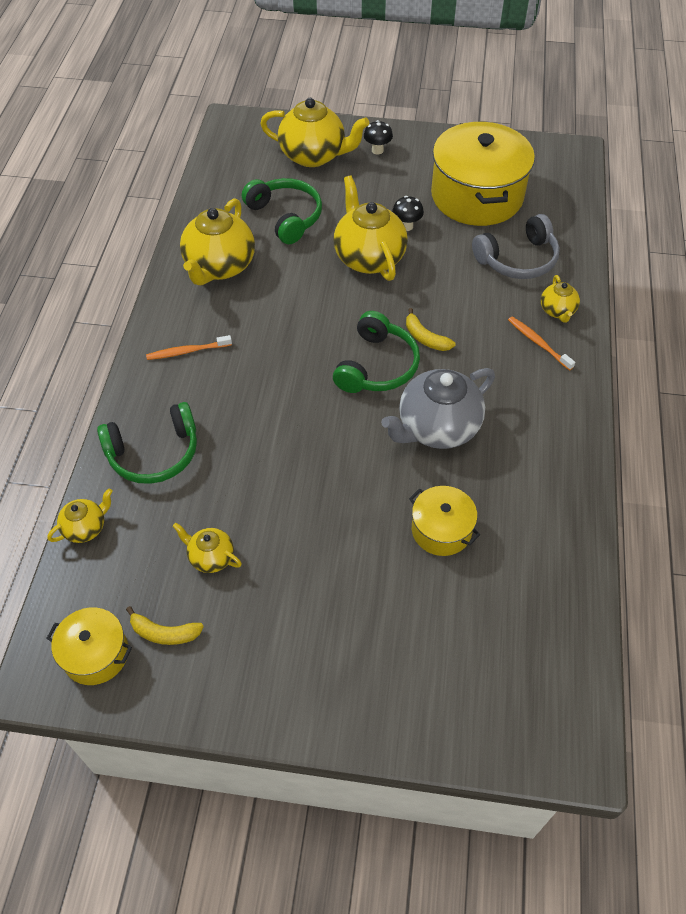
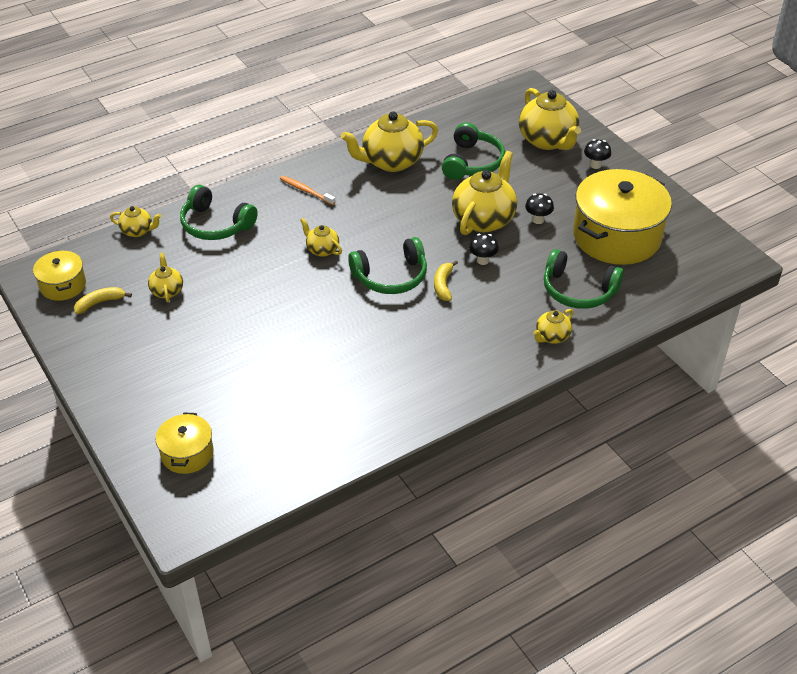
camera: 50 degrees right, 10 degrees down
(164, 633) = (100, 303): yellow banana -> yellow banana turned 90 degrees clockwise
(286, 392) = (322, 250): none -> yellow teapot
(420, 292) = (482, 260): none -> black mushroom
(437, 428) = (370, 332): grey teapot -> none
(441, 530) = (288, 378): yellow pot -> yellow pot (187, 453)
(518, 259) = (578, 290): grey headphones -> green headphones
(538, 343) = (507, 342): orange toothbrush -> none

